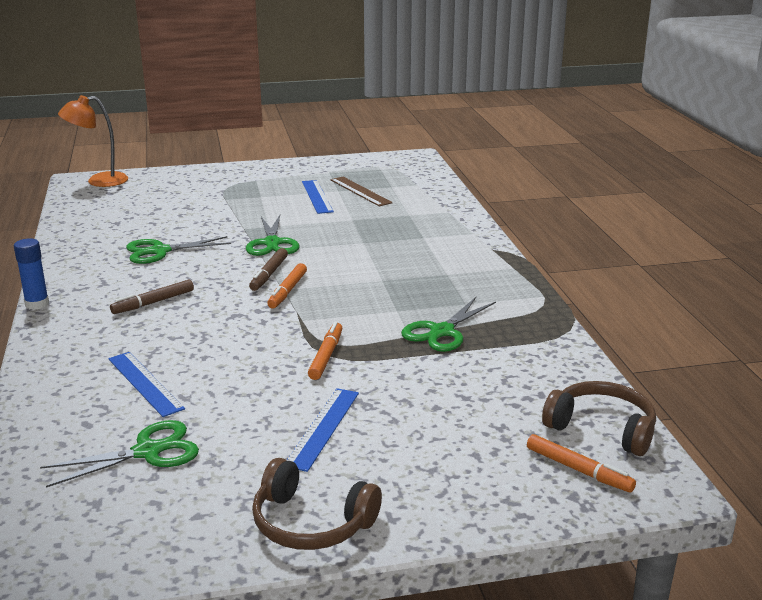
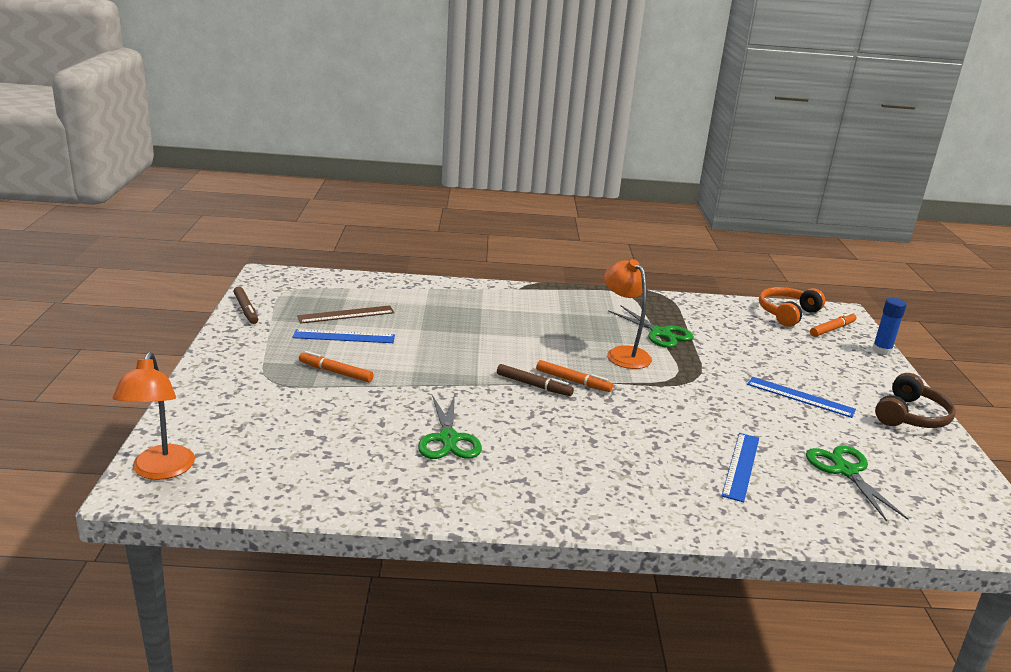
camera: 80 degrees left, 0 degrees up
(37, 304) = (565, 527): blue glue stick -> blue glue stick (881, 350)
(145, 383) = (741, 466): blue ruler -> blue ruler turned 45 degrees counterclockwise
(153, 302) = (580, 452): brown marker -> brown marker (246, 310)
(272, 243) = (459, 375): green scissors -> none
(326, 356) = (696, 381): orange marker -> orange marker (335, 372)
(368, 312) = (623, 353): none -> orange lamp
(602, 428) = (787, 313): brown headphones -> orange headphones

